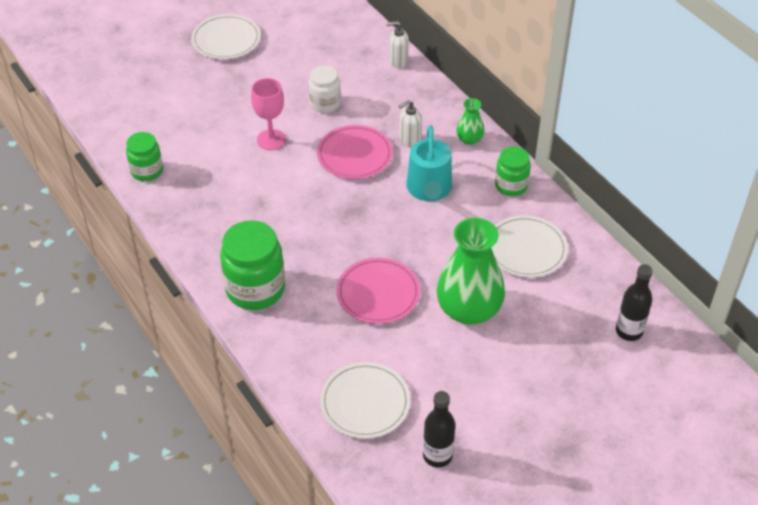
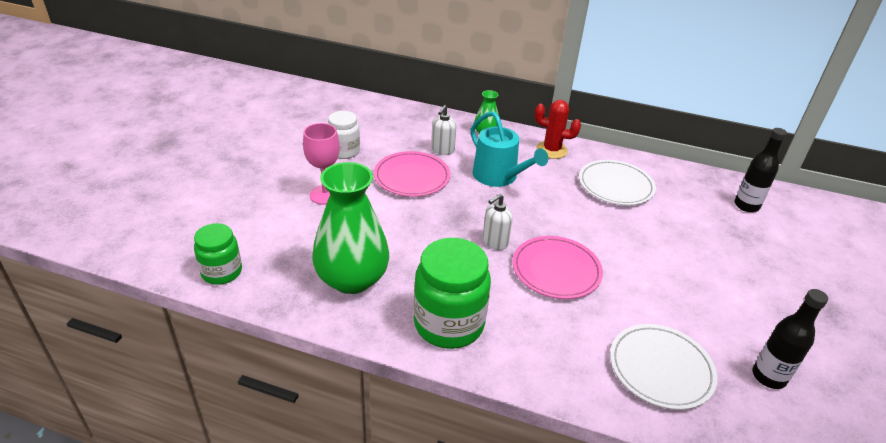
camera: 40 degrees left, 10 degrees down
(226, 40) = (200, 138): white plate -> none
(398, 61) = (371, 104): white soap dispenser -> white soap dispenser (495, 242)
(469, 309) = (635, 246): green vase -> green vase (352, 279)
(511, 185) = (551, 150): green jar -> red cactus

